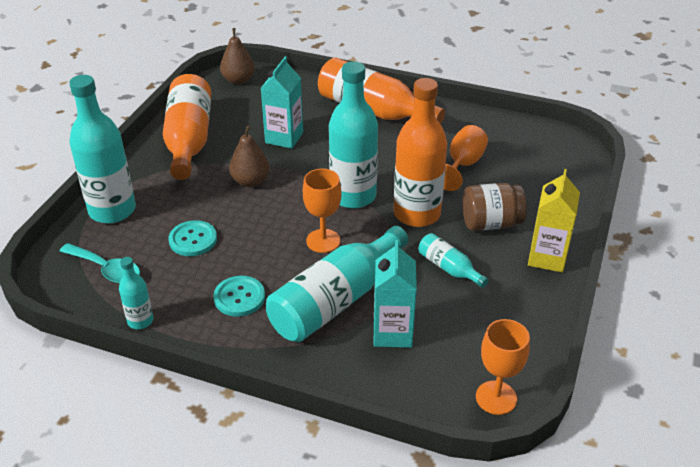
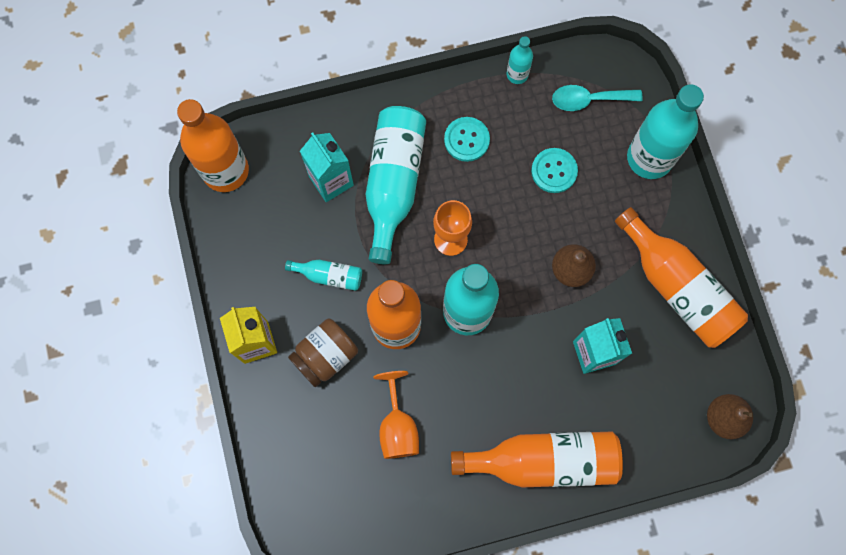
camera: 145 degrees right, 35 degrees up
(496, 397) = (225, 171): orange goblet -> orange bottle

